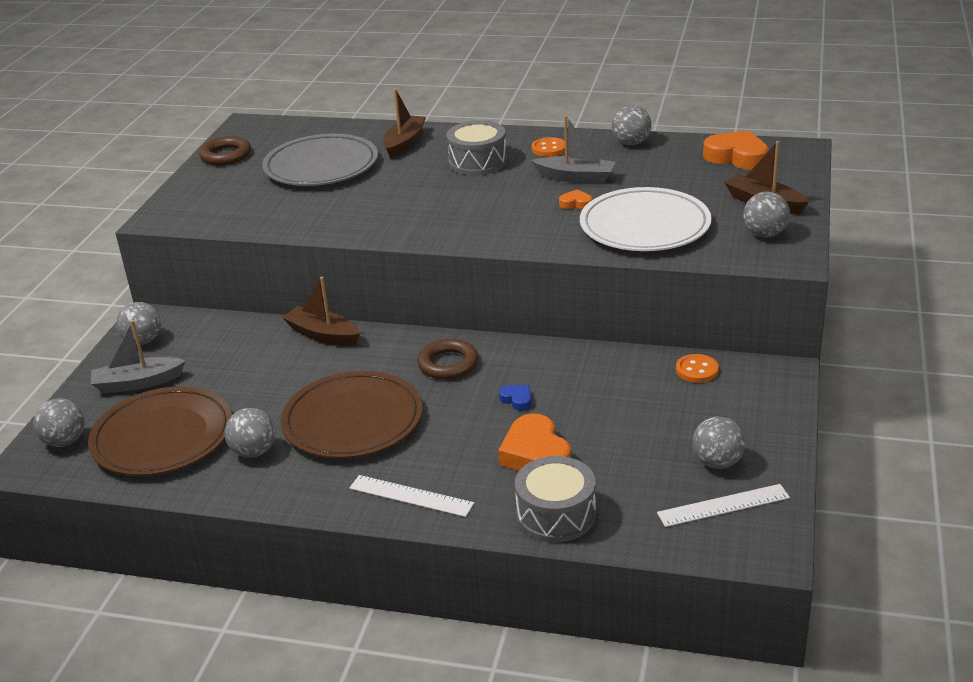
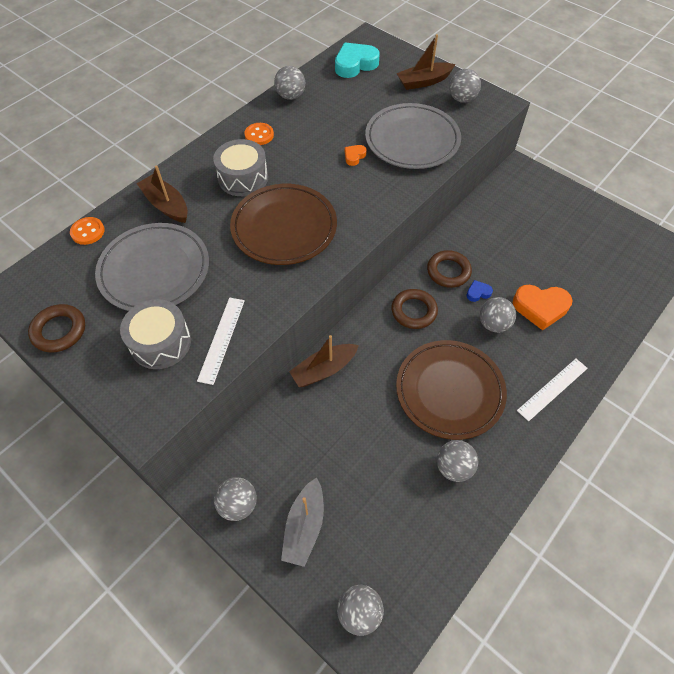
camera: 65 degrees left, 25 degrees up
(163, 437) = (398, 528): brown plate -> brown plate (284, 227)
(532, 369) = (448, 271): none -> brown ring
(556, 515) = (604, 323): grey drum -> grey drum (160, 342)
(576, 177) = (316, 141): grey boat -> none
(645, 226) = (412, 140): white plate -> grey plate
(697, 370) = (497, 200): orange button -> orange button (88, 232)
(717, 462) = (589, 233): grey ball -> grey ball (493, 324)
(723, 505) = (627, 249): white ruler -> white ruler (221, 339)
(737, 157) = (355, 64): orange heart -> turquoise heart

